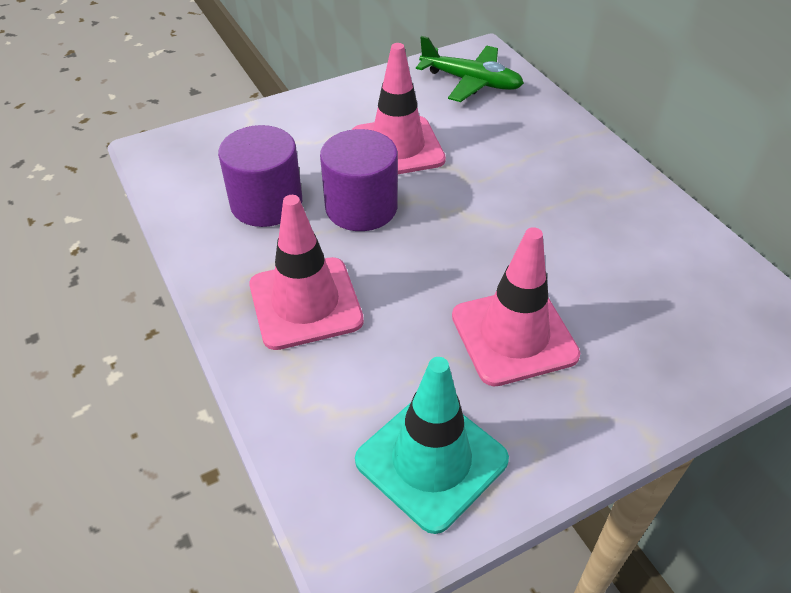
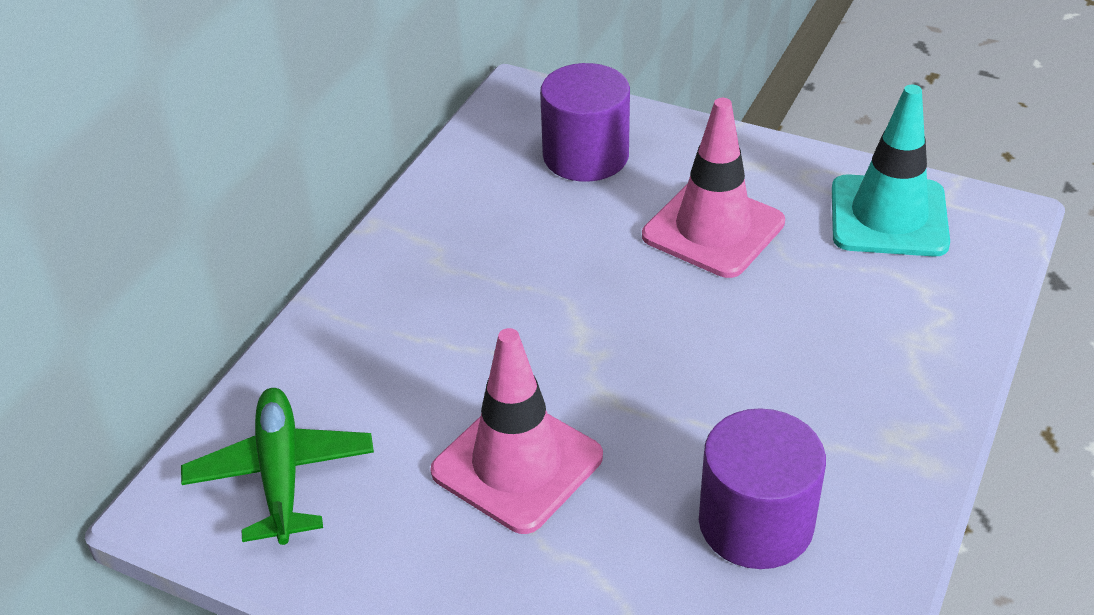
camera: 125 degrees left, 5 degrees down
(305, 303) = (847, 382): pink traffic cone -> none
(361, 207) = (665, 428): purple cylinder -> purple cylinder (585, 156)

